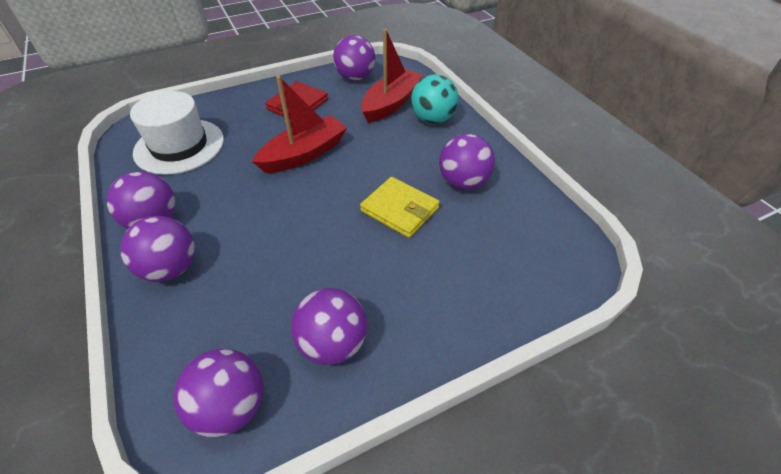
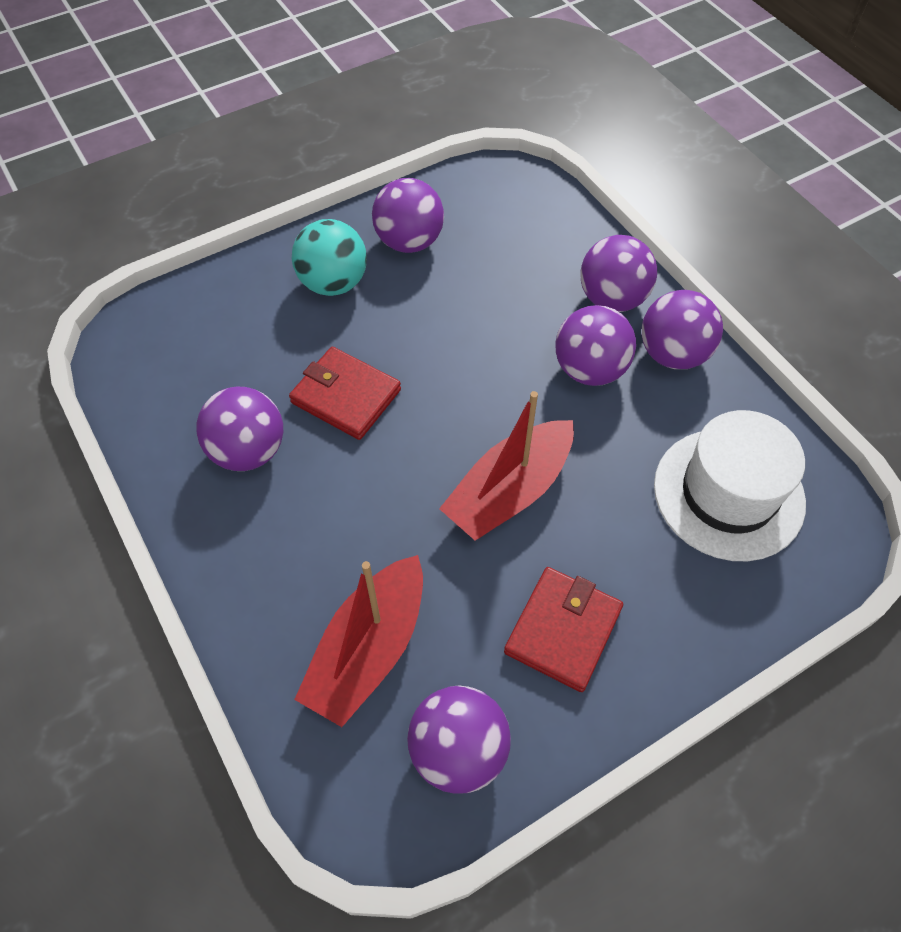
camera: 175 degrees right, 10 degrees up
(231, 407) = (488, 194): purple ball -> purple ball (590, 370)
(399, 209) = (346, 396): yellow wallet -> red wallet
(432, 119) = (283, 603): turquoise ball -> turquoise ball (333, 283)

